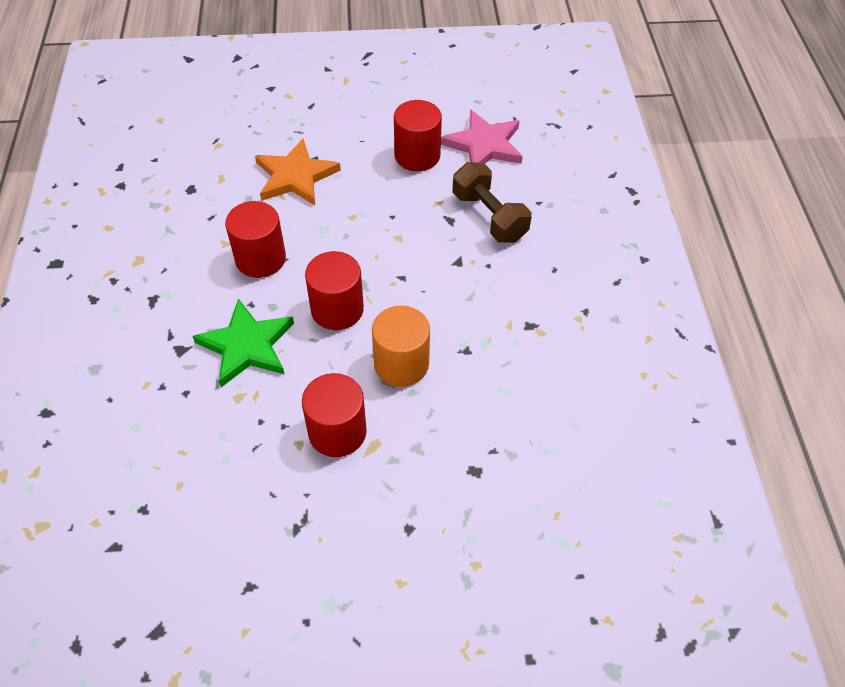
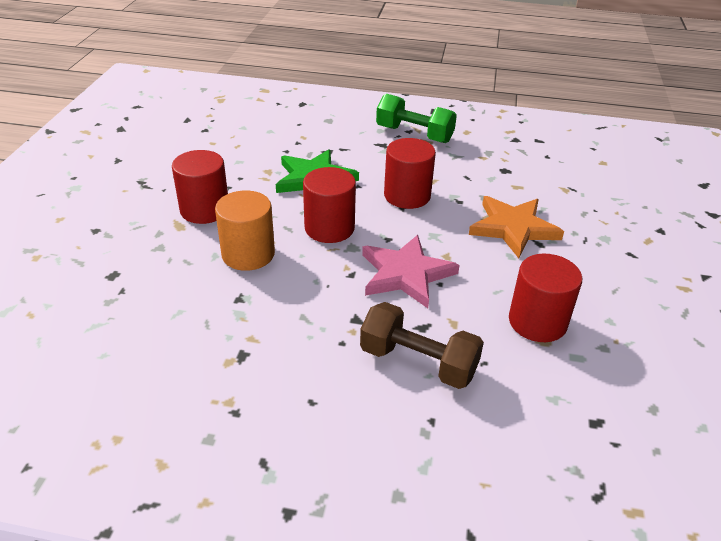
camera: 105 degrees right, 15 degrees down
(122, 273) = (414, 134): none -> green dumbbell
(484, 145) = (554, 392): pink star -> pink star (406, 274)
(489, 216) = (418, 362): brown dumbbell -> brown dumbbell turned 45 degrees clockwise

